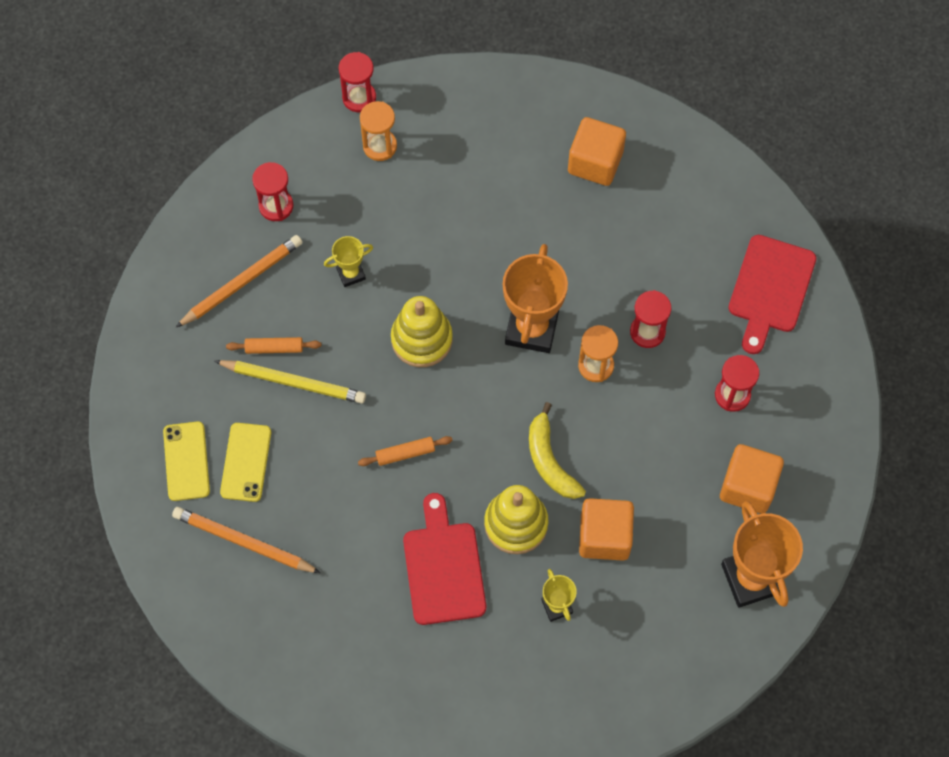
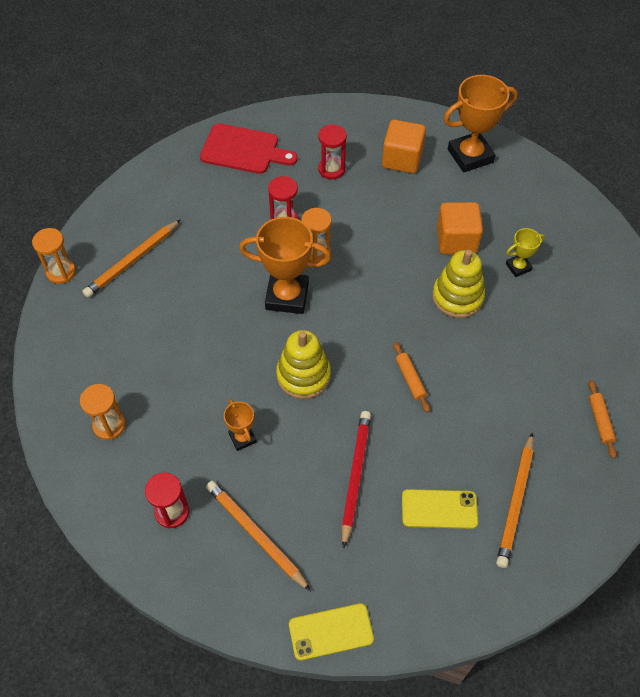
camera: 95 degrees left, 10 degrees down
(186, 461) = (447, 564): yellow phone -> yellow phone (331, 631)
(274, 348) = (322, 497): orange rolling pin -> orange rolling pin (600, 421)
(294, 382) = (355, 476): yellow pencil -> red pencil
(351, 273) = (242, 438): yellow trophy -> orange trophy
(359, 98) = (55, 448): red hourglass -> none
(443, 567) = (504, 344): red cutting board -> none
(550, 461) = (401, 278): yellow banana -> none
(583, 89) = (61, 272): none -> orange hourglass
(595, 162) = (132, 261): orange cube -> orange pencil

